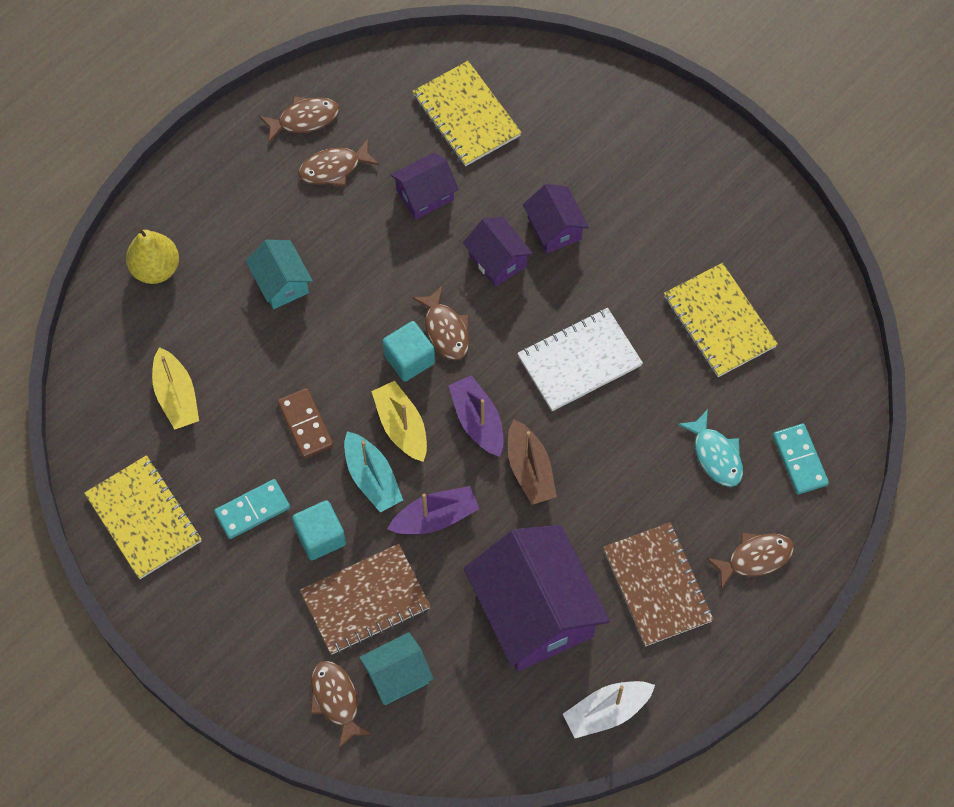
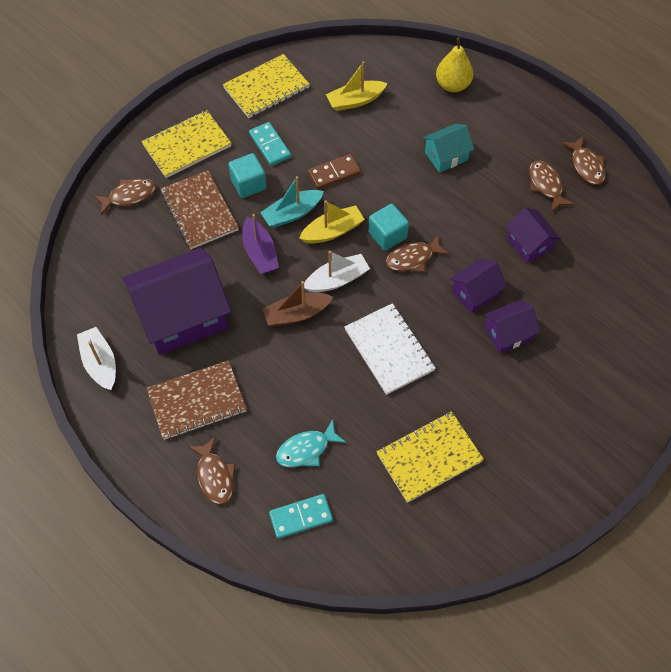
camera: 90 degrees right, 5 degrees down
(397, 675) = (142, 231): turquoise house -> none
(466, 116) = (605, 271): yellow notebook -> yellow notebook (187, 145)
(478, 421) = (337, 280): purple boat -> white boat

